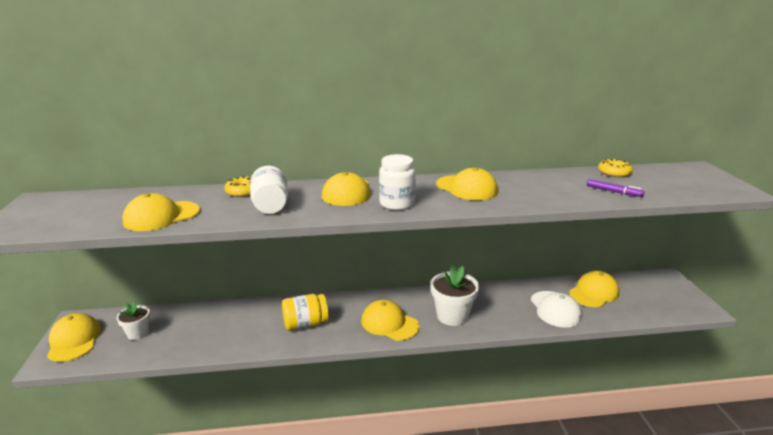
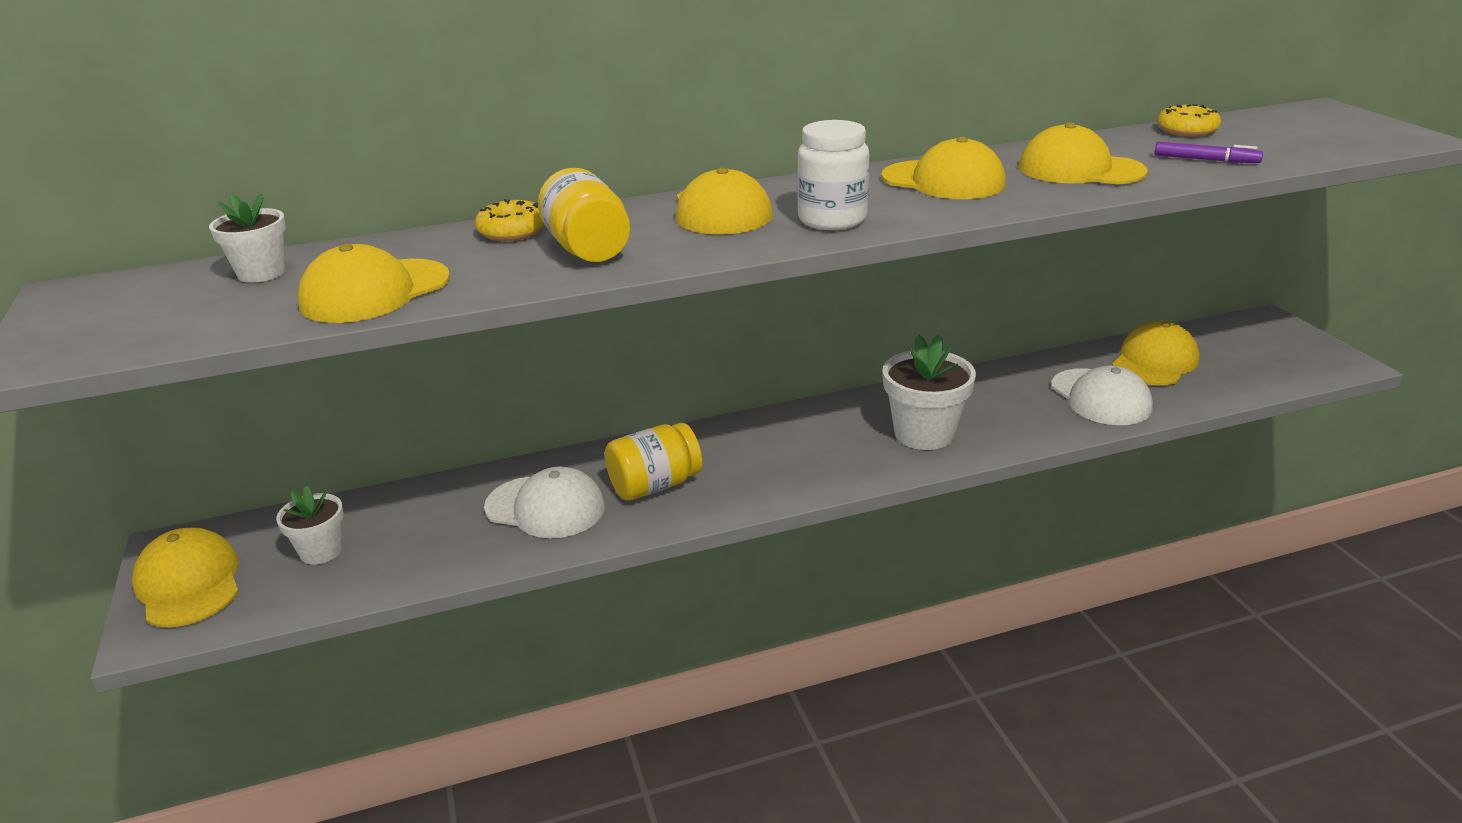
camera: 10 degrees left, 5 degrees up
(120, 200) = (262, 273): none -> white flower pot
(249, 327) = (545, 507): none -> white cap
(270, 206) = (588, 249): white jar -> yellow jar
(389, 323) = (814, 462): yellow cap -> yellow cap (1080, 169)

